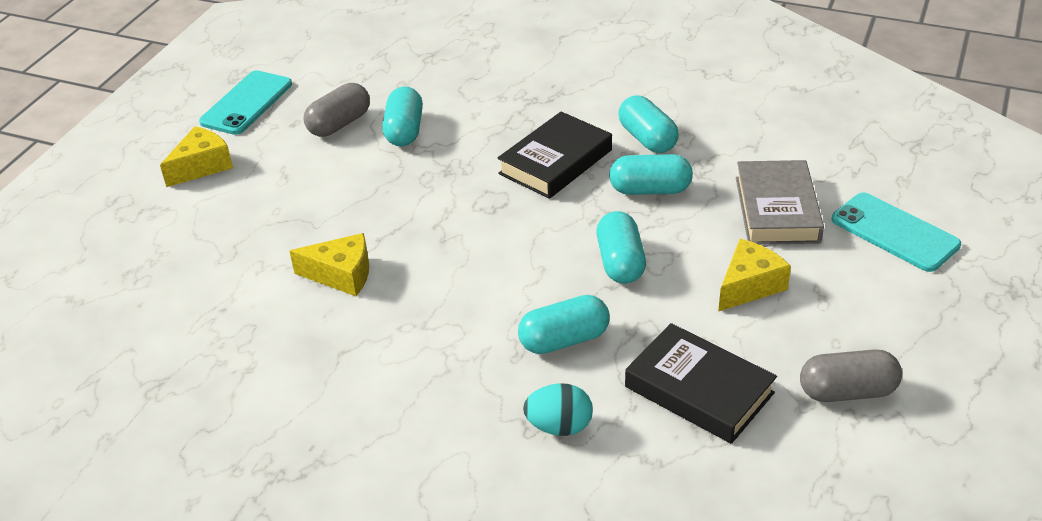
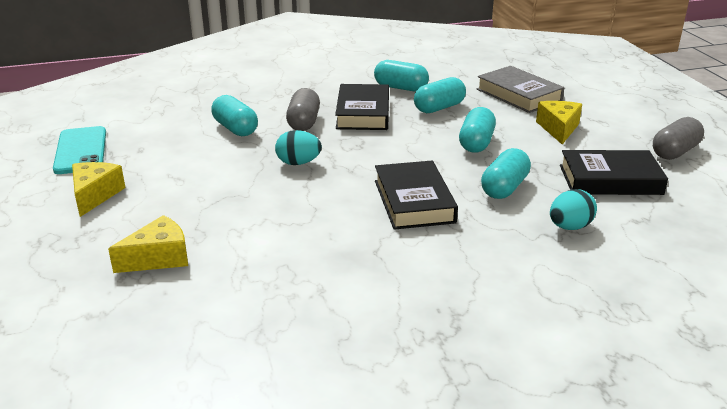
camera: 40 degrees left, 10 degrees down
(339, 124) = (179, 139): grey capsule -> grey capsule (304, 122)
(341, 275) = (308, 212): yellow cheese -> yellow cheese (159, 258)
(407, 206) = (298, 163): none -> turquoise egg
(451, 310) = (414, 201): none -> black book
(620, 262) = (476, 143): turquoise capsule -> turquoise capsule turned 60 degrees clockwise
(894, 232) = (587, 86): turquoise phone -> none

